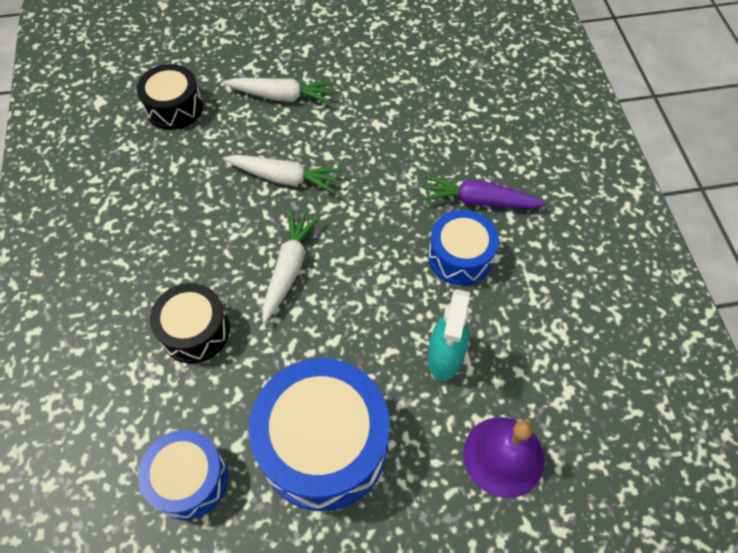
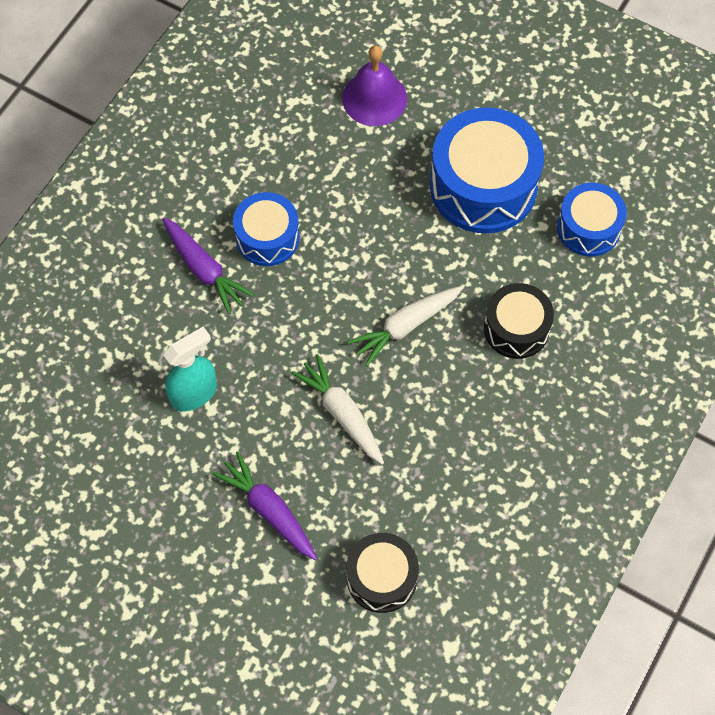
camera: 140 degrees left, 5 degrees up
(282, 96) = (268, 510): white carrot -> purple carrot
(445, 357) = (352, 178): turquoise spray bottle -> turquoise spray bottle (194, 393)

